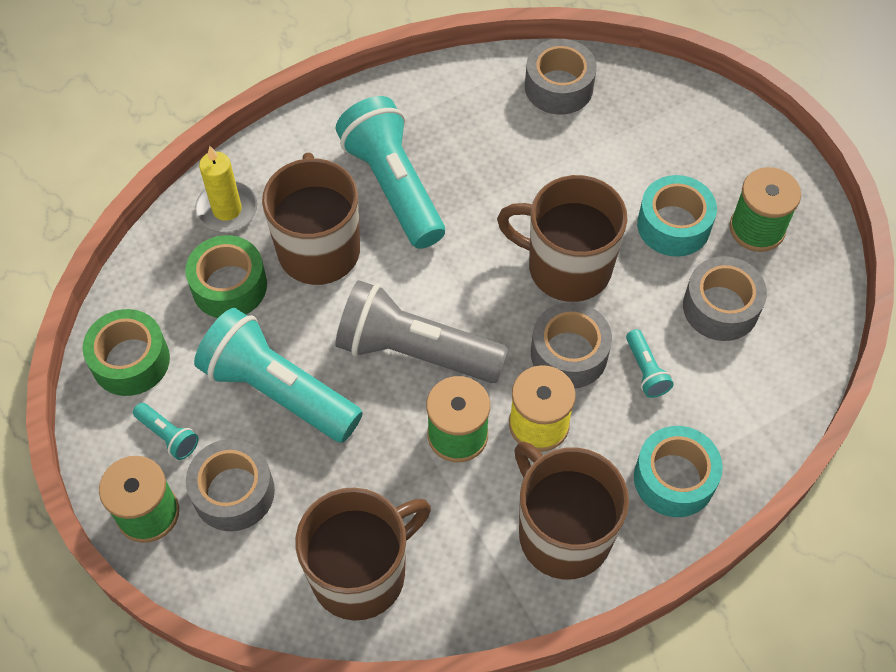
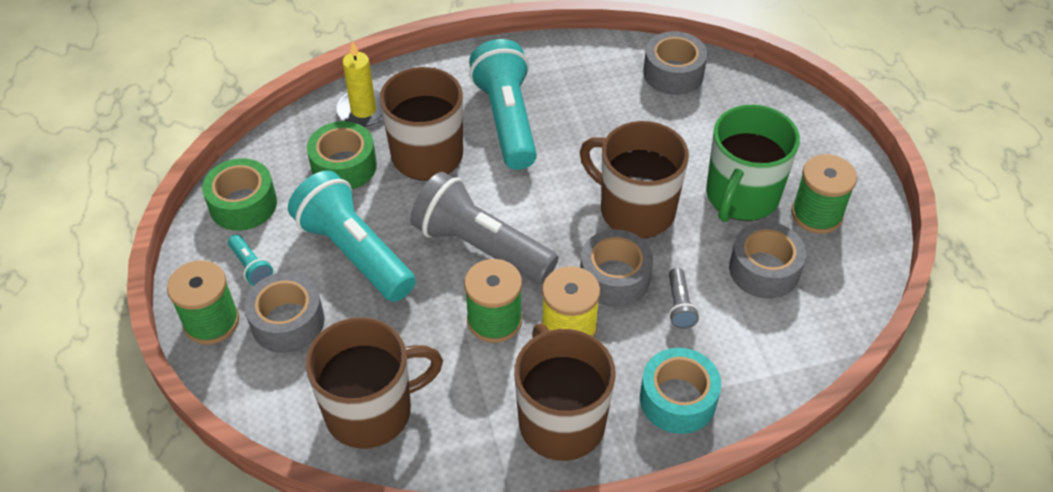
camera: 15 degrees right, 10 degrees down
(645, 370) = (679, 306): turquoise flashlight -> grey flashlight
(673, 225) = (741, 196): turquoise tape -> green mug

